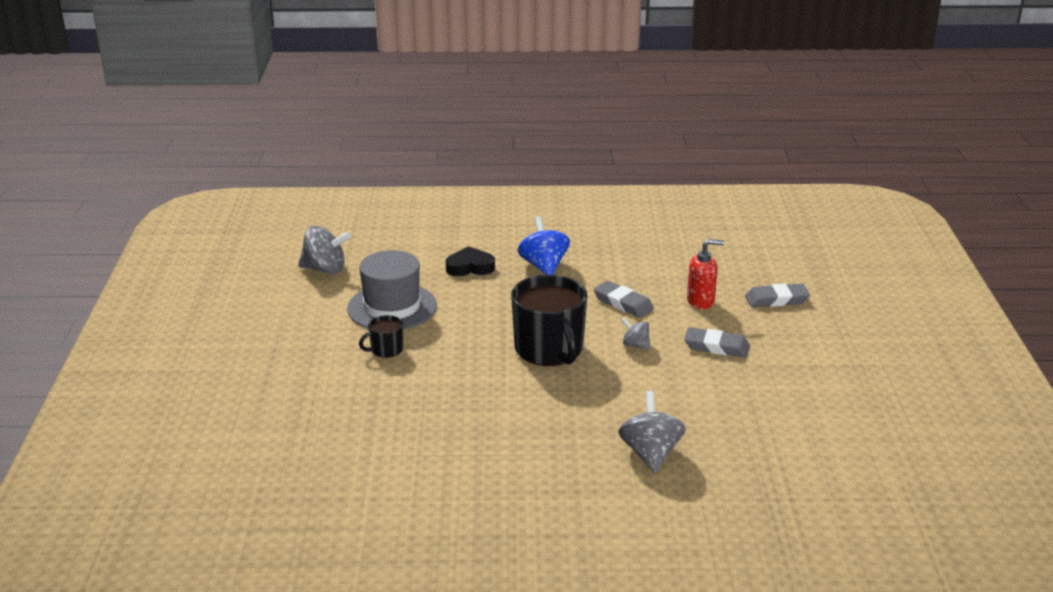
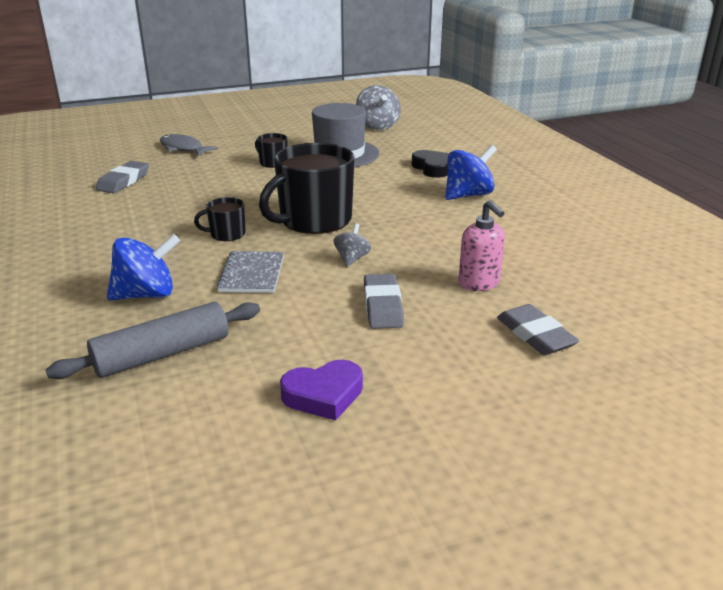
camera: 70 degrees right, 0 degrees up
(289, 403) = (183, 148): none -> grey fish
(552, 399) = (227, 234): none -> black mug
(623, 303) = (432, 241): grey eraser -> grey eraser (123, 181)
(639, 396) = (252, 274): none -> grey notebook
(650, 453) = (146, 295): grey spinning top -> blue spinning top
(701, 301) = (479, 283): red soap dispenser -> pink soap dispenser
(748, 452) = (162, 354): none -> grey rolling pin
(820, 391) = (323, 395): none -> purple heart

